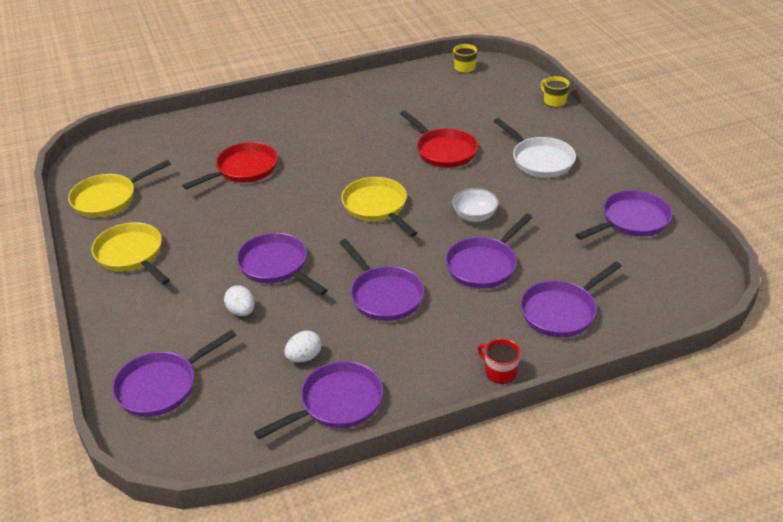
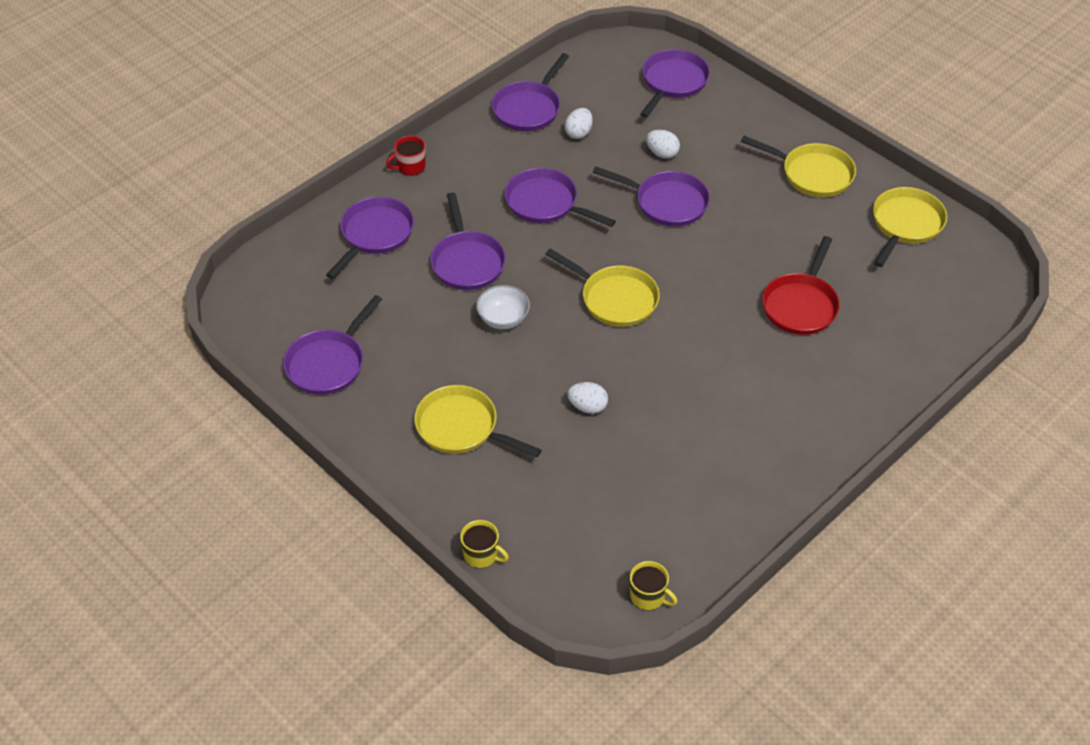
camera: 155 degrees right, 10 degrees up
(443, 151) = (587, 407): red pan -> white egg
(484, 265) = (467, 262): purple pan -> purple pan turned 150 degrees clockwise
(500, 372) = (410, 167): red mug -> red mug turned 135 degrees clockwise
(540, 160) = (461, 427): white pan -> yellow pan

